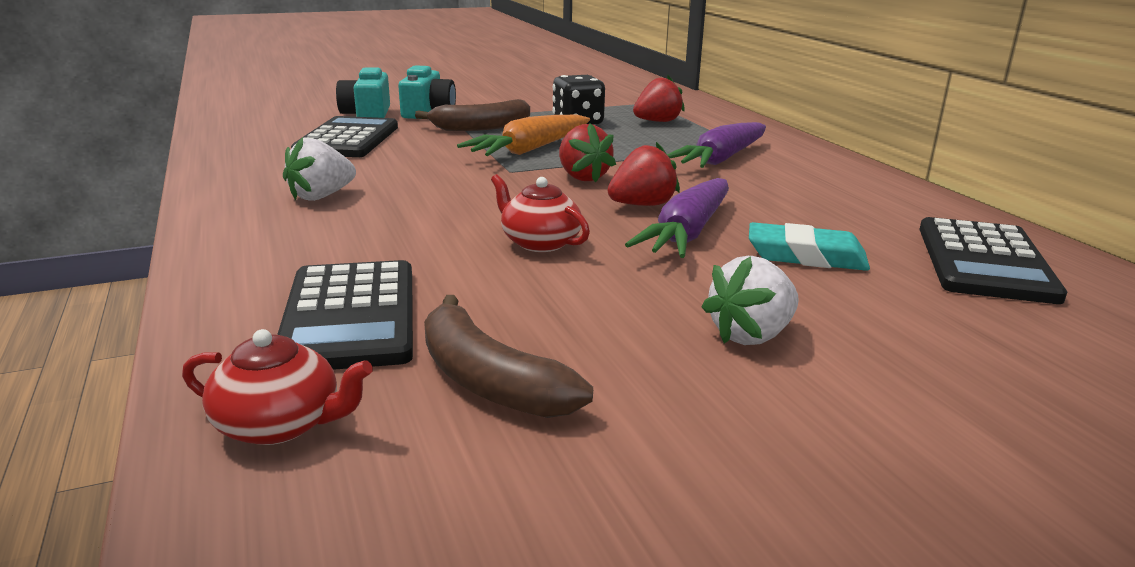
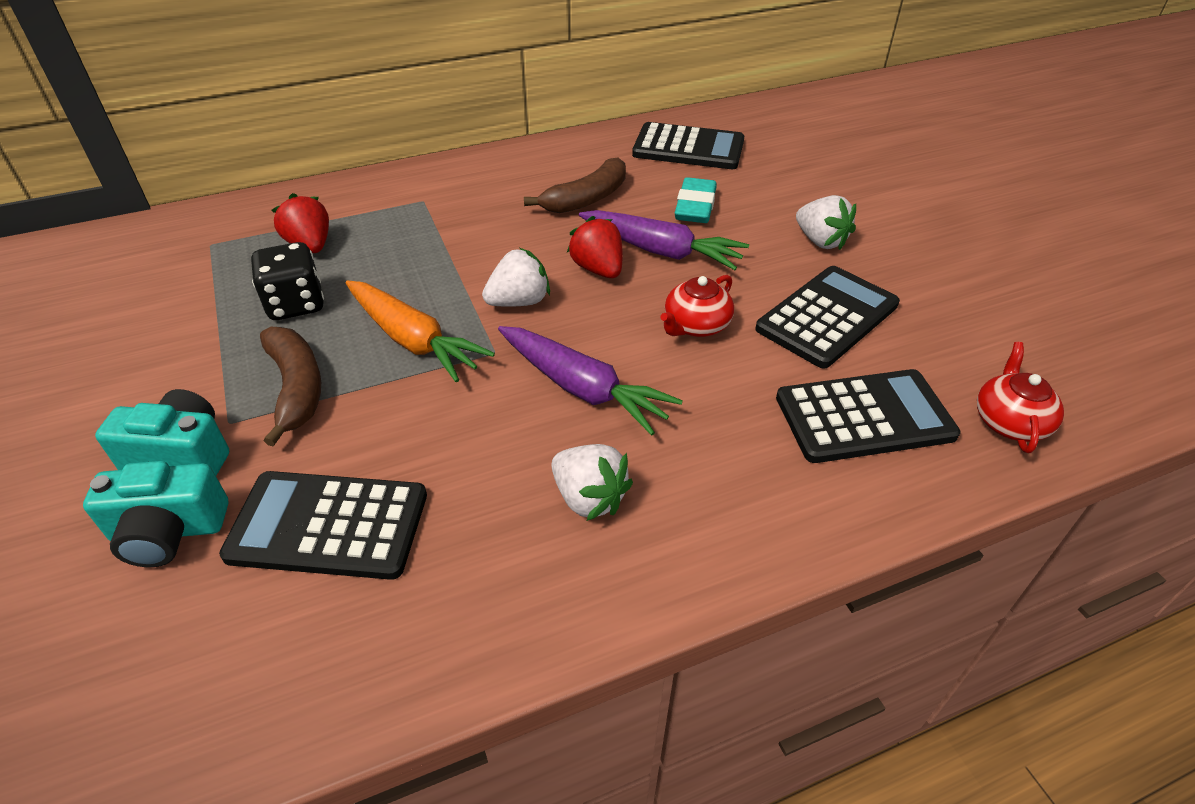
camera: 90 degrees left, 20 degrees up
(489, 381) = (919, 340): brown banana -> brown banana (586, 199)
(551, 317) = (827, 317): none -> black calculator
(582, 177) = (519, 302): red strawberry -> white strawberry
(721, 159) = (465, 218): purple carrot -> purple carrot (582, 388)

